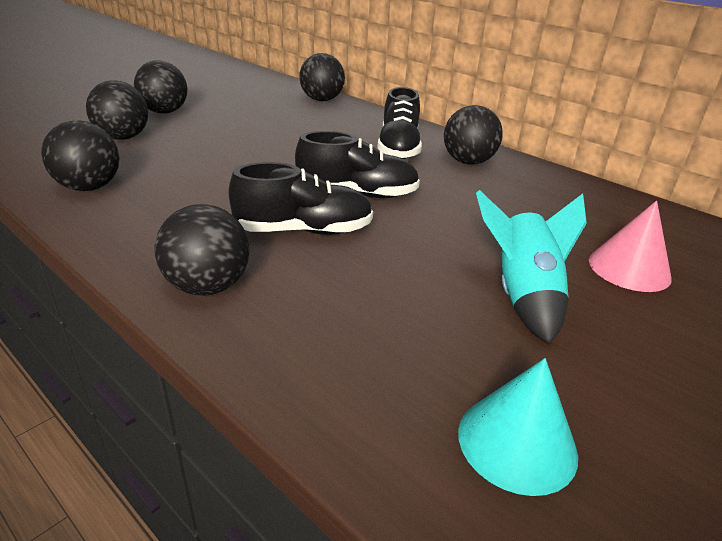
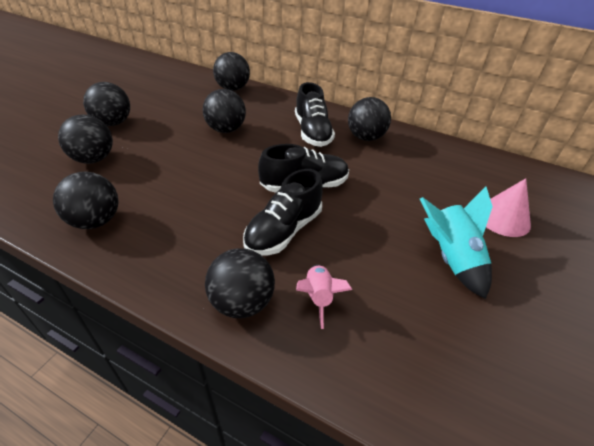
camera: 15 degrees left, 10 degrees up
(290, 133) = (226, 129): none -> black ball
(303, 231) = (284, 231): black shoe -> black shoe turned 150 degrees clockwise
(309, 300) = (318, 297): none -> pink rocket
(517, 442) = (496, 383): turquoise cone -> none

